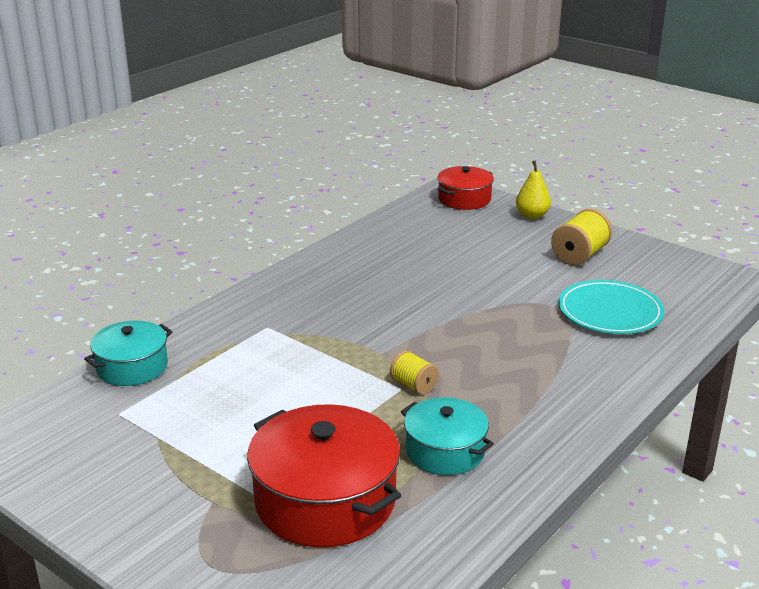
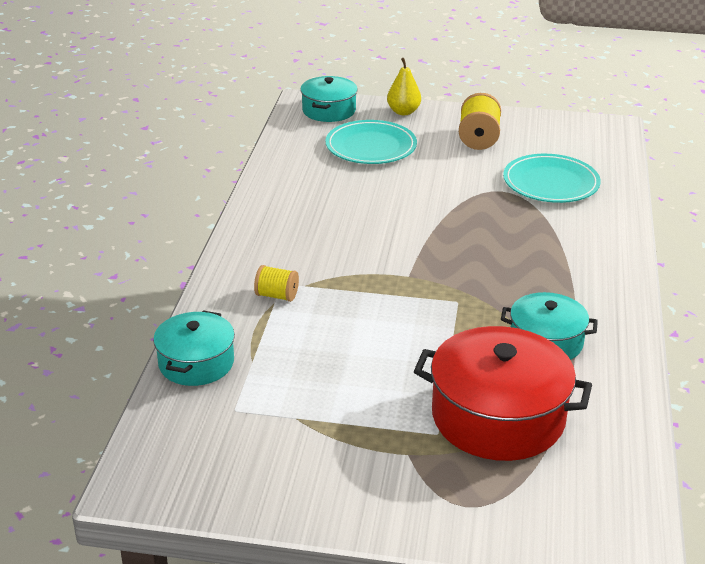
camera: 30 degrees left, 5 degrees up
(414, 385) = (464, 295): yellow spool -> yellow spool (277, 295)
(464, 199) = (329, 110): red pot -> turquoise pot
(469, 237) = (371, 147): none -> turquoise plate

